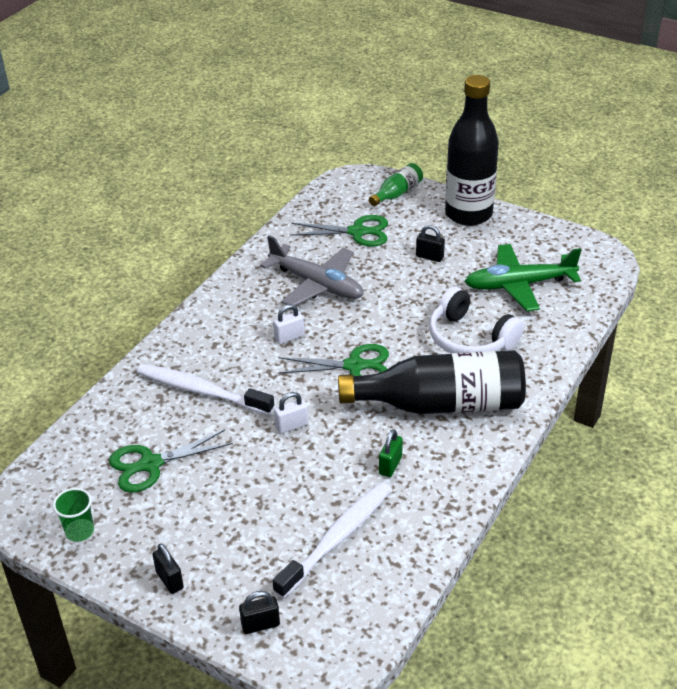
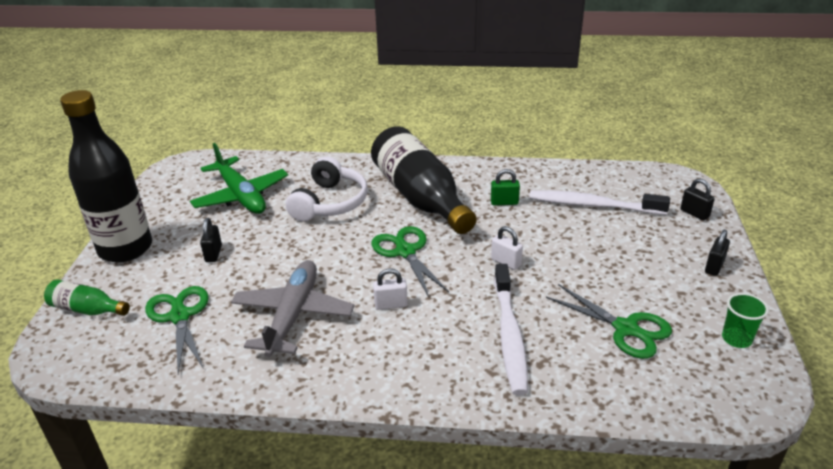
camera: 115 degrees left, 5 degrees down
(289, 337) = (391, 305): white padlock -> white padlock turned 45 degrees counterclockwise

